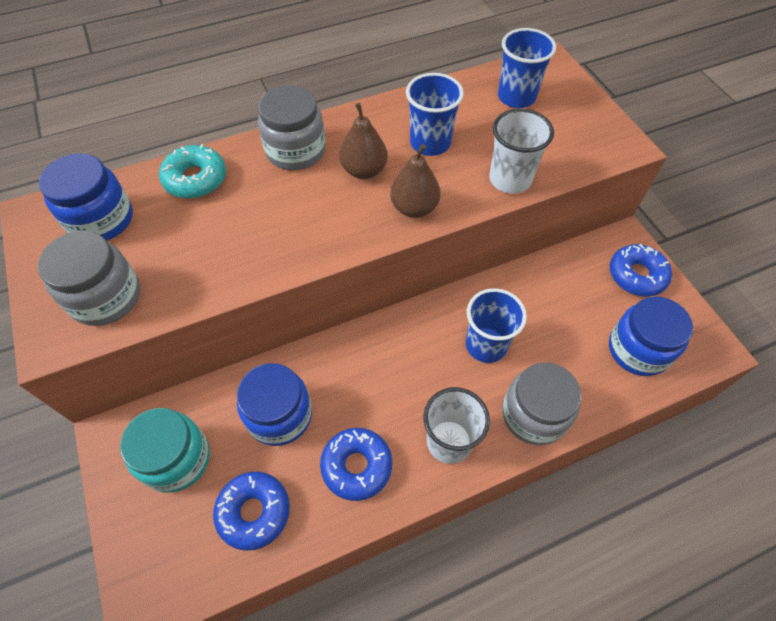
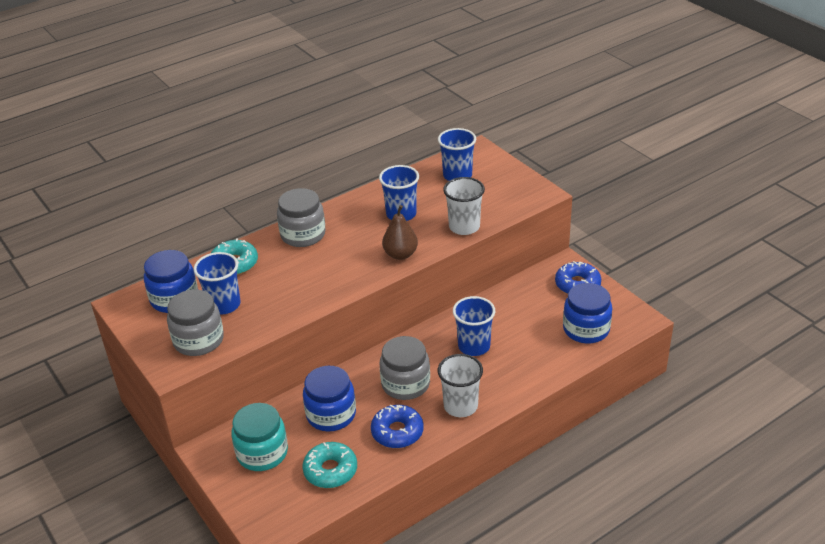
camera: 10 degrees left, 20 degrees down
(159, 243) = (224, 305): none -> blue cup
(254, 512) = (330, 470): blue donut -> turquoise donut
(364, 170) = (357, 238): brown pear -> none
(534, 414) = (518, 380): grey jar -> grey jar (405, 384)

